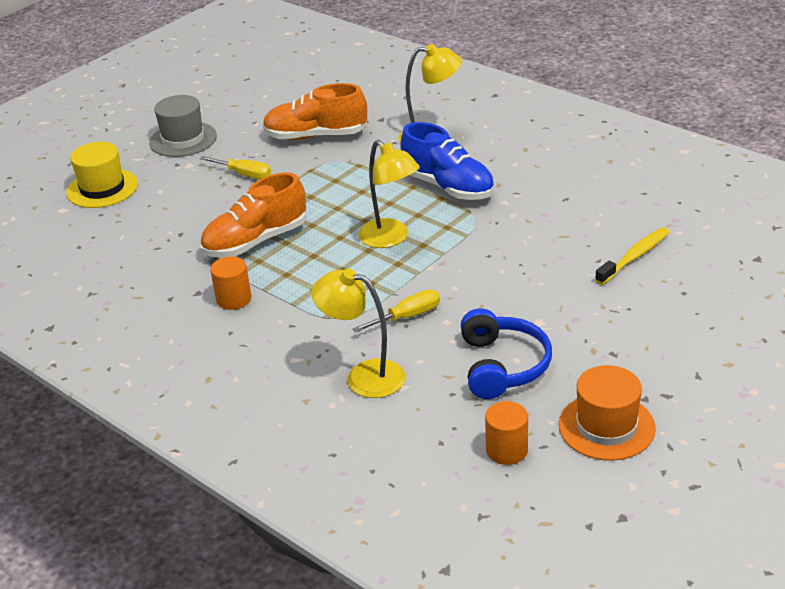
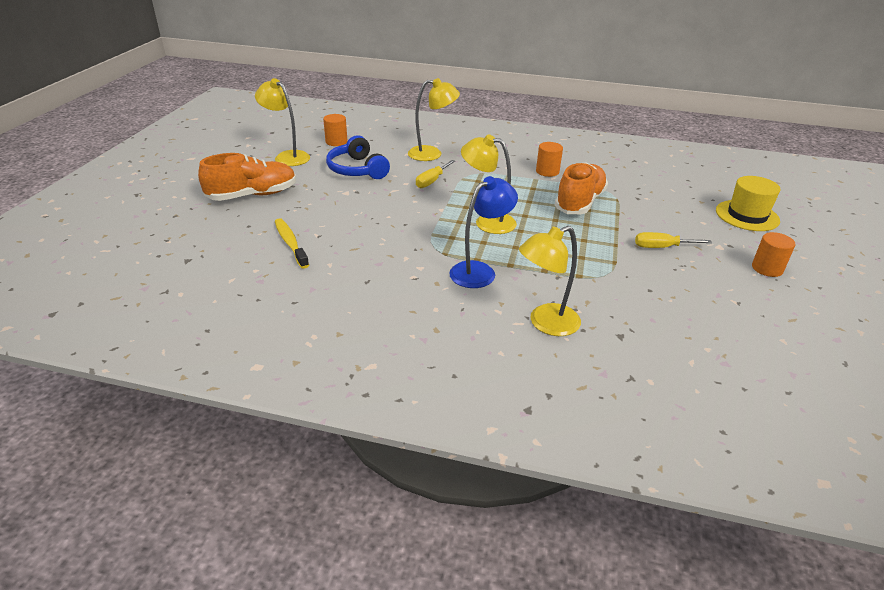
camera: 150 degrees right, 0 degrees up
(183, 139) = (767, 268): grey hat -> orange cylinder
(316, 136) = (657, 299): orange shoe -> orange shoe (252, 195)
(448, 187) = (479, 271): blue shoe -> blue lamp
(606, 426) = (287, 156): orange hat -> yellow lamp
(635, 256) = (290, 243): yellow toothbrush -> yellow toothbrush turned 135 degrees clockwise

